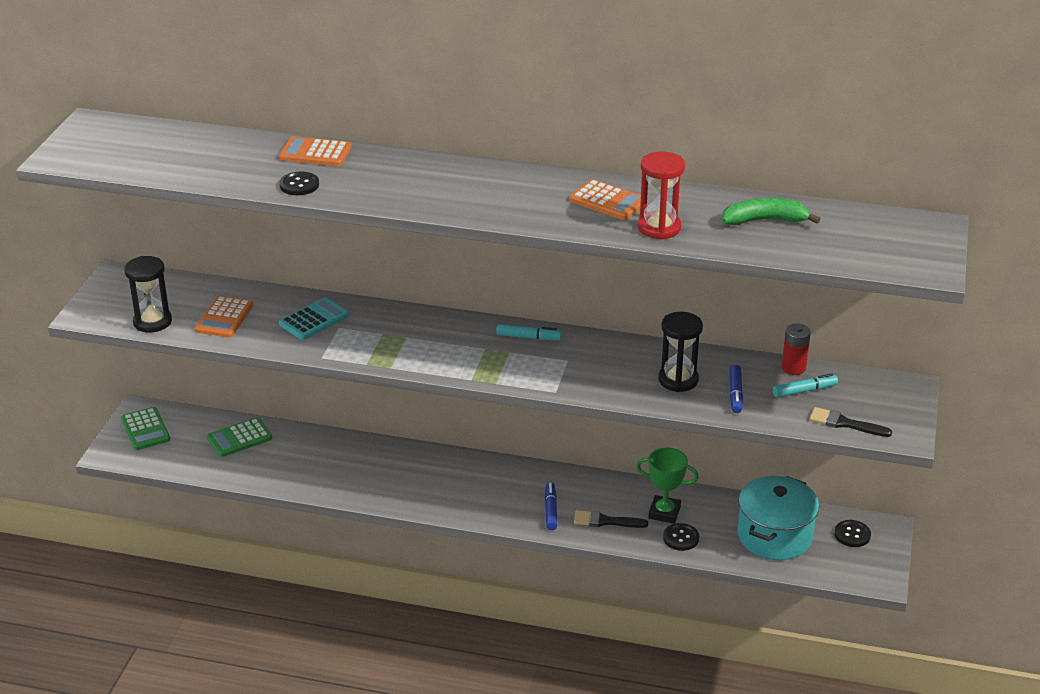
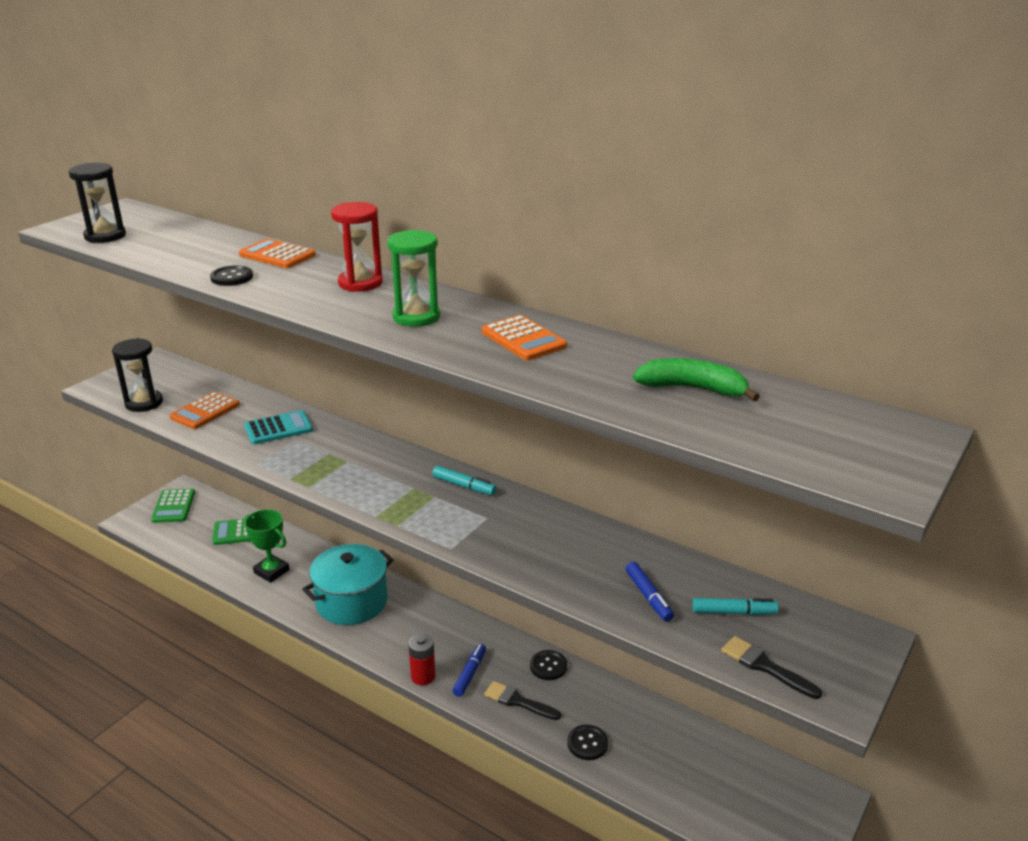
camera: 20 degrees right, 5 degrees down
(503, 196) = (416, 317): none -> green hourglass
(659, 228) = (559, 375): red hourglass -> red hourglass (360, 283)
(664, 512) = (584, 708): green trophy -> green trophy (271, 571)
(678, 380) = (592, 565): black hourglass -> black hourglass (105, 236)
(735, 394) = (648, 597): blue marker -> blue marker turned 45 degrees counterclockwise
(774, 536) = (694, 770): turquoise pot -> turquoise pot (352, 602)
(793, 368) = (734, 582): red battery -> red battery (423, 676)
(852, 535) = (787, 795): black button -> black button (548, 666)

